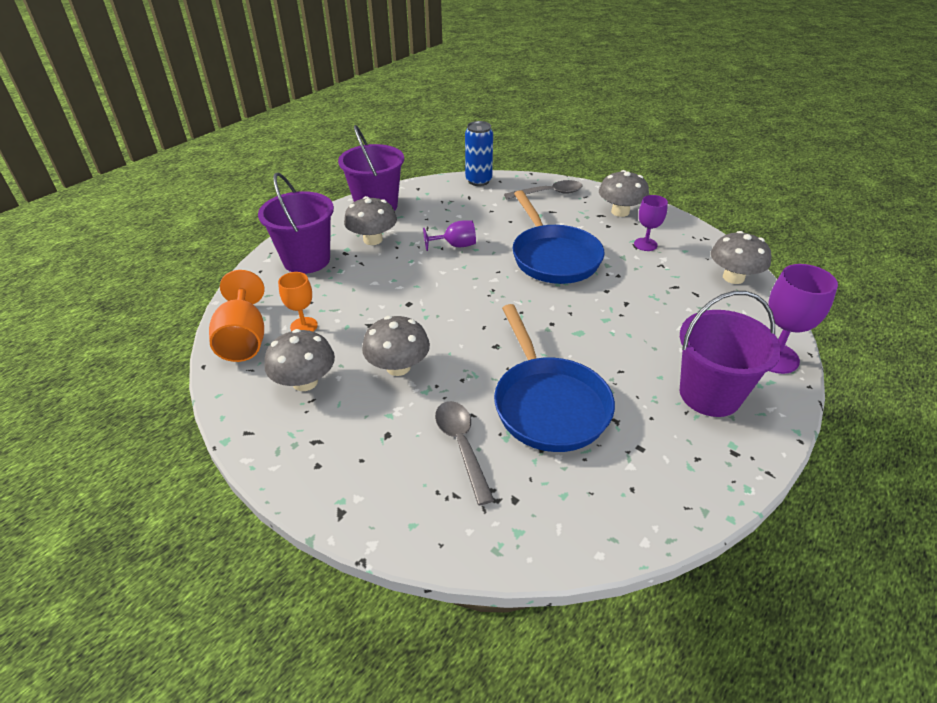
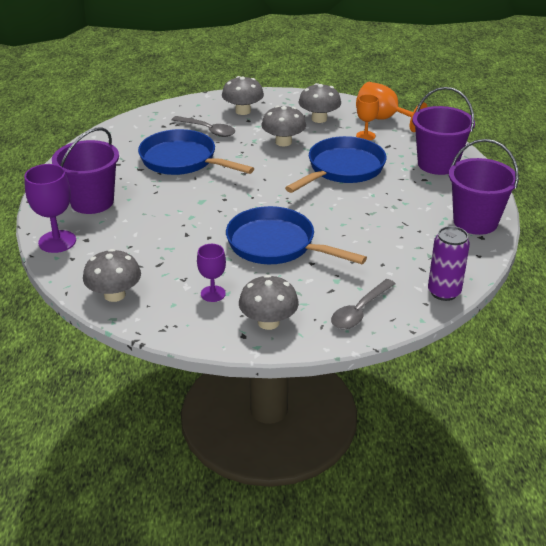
camera: 140 degrees right, 5 degrees down
(373, 240) = (424, 196): grey mushroom -> grey mushroom (243, 111)
(394, 298) = (342, 169): none -> blue pan
(455, 245) = (361, 219): purple goblet -> none
(478, 181) = (444, 292): blue can -> purple can

